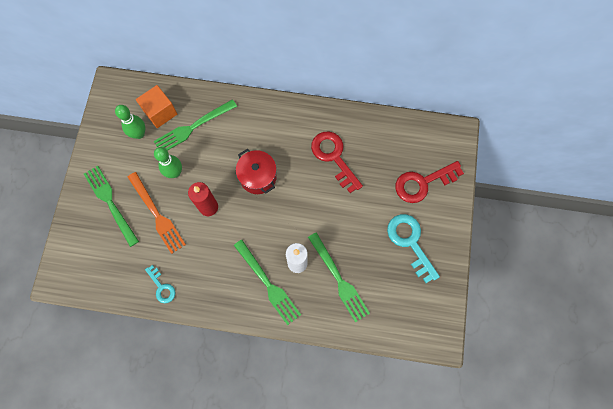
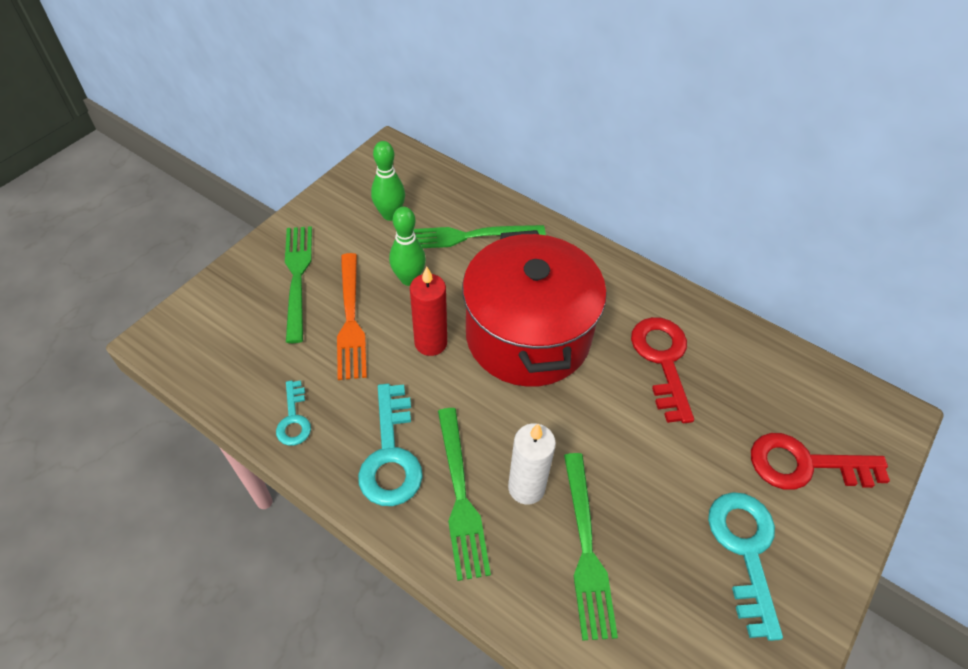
camera: 25 degrees right, 20 degrees down
(160, 112) = (434, 202): orange cube -> none
(222, 280) = (391, 455): none -> turquoise key
(258, 177) = (528, 336): red pot -> red pot, size x1.98

